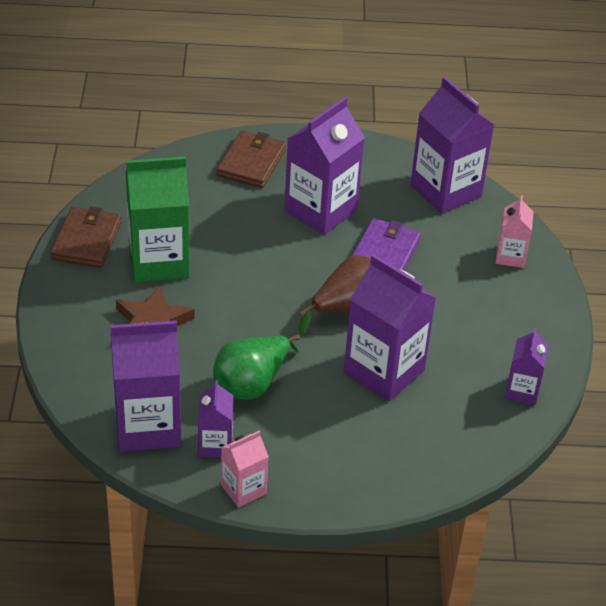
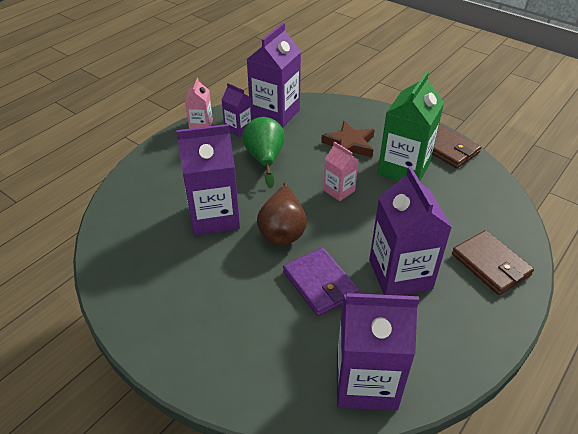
camera: 130 degrees right, 0 degrees up
(510, 256) = (244, 369): pink carton -> pink carton (339, 190)
(522, 391) = (122, 274): purple carton -> none

